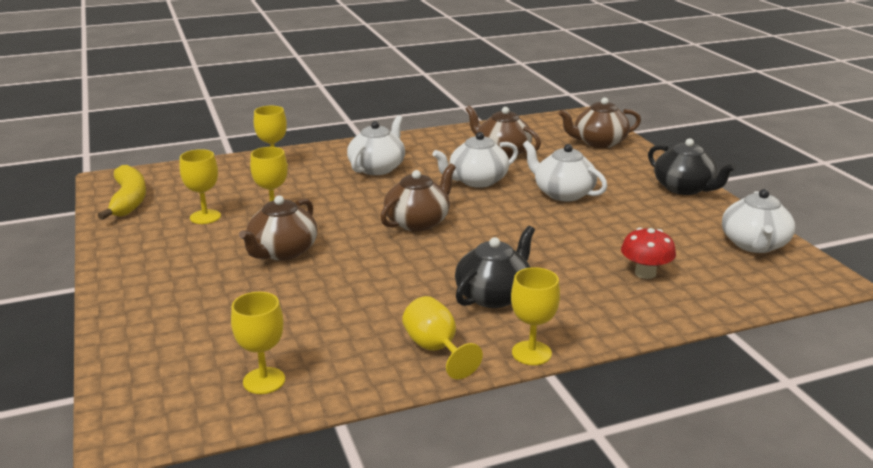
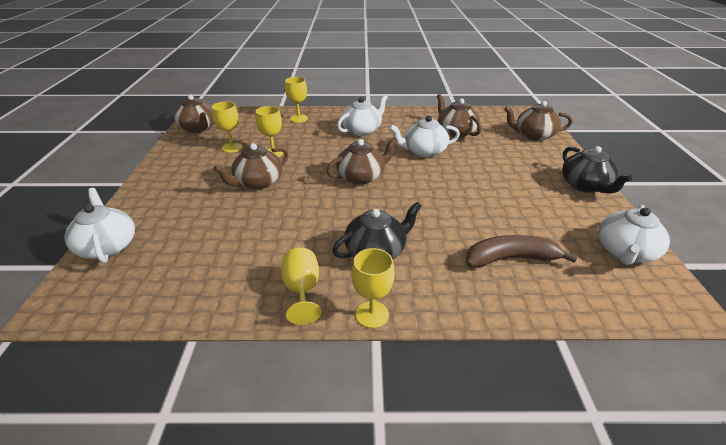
camera: 20 degrees right, 10 degrees up
(128, 200) = (199, 128): yellow banana -> brown teapot
(264, 381) = (169, 286): yellow goblet -> none
(563, 193) = (482, 172): white teapot -> white teapot (108, 246)
(645, 273) = (510, 259): red mushroom -> brown banana

